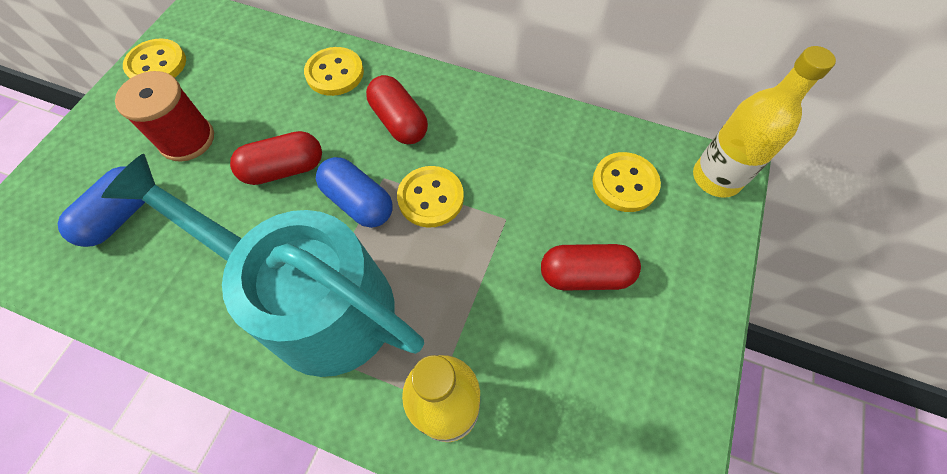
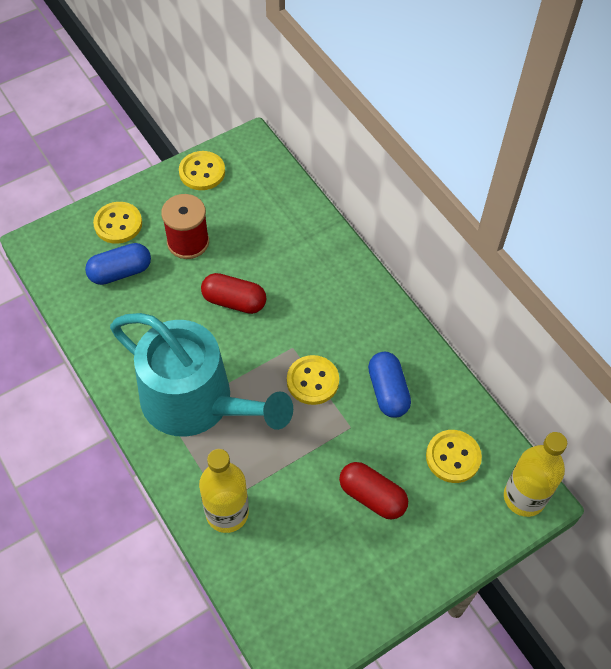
camera: 35 degrees right, 5 degrees down
(316, 303) = (196, 402): turquoise watering can -> turquoise watering can turned 150 degrees clockwise
(335, 73) = (314, 249): yellow button -> yellow button (118, 224)
(358, 202) = (265, 354): blue capsule -> blue capsule (388, 391)
(399, 122) = (332, 314): red capsule -> none

